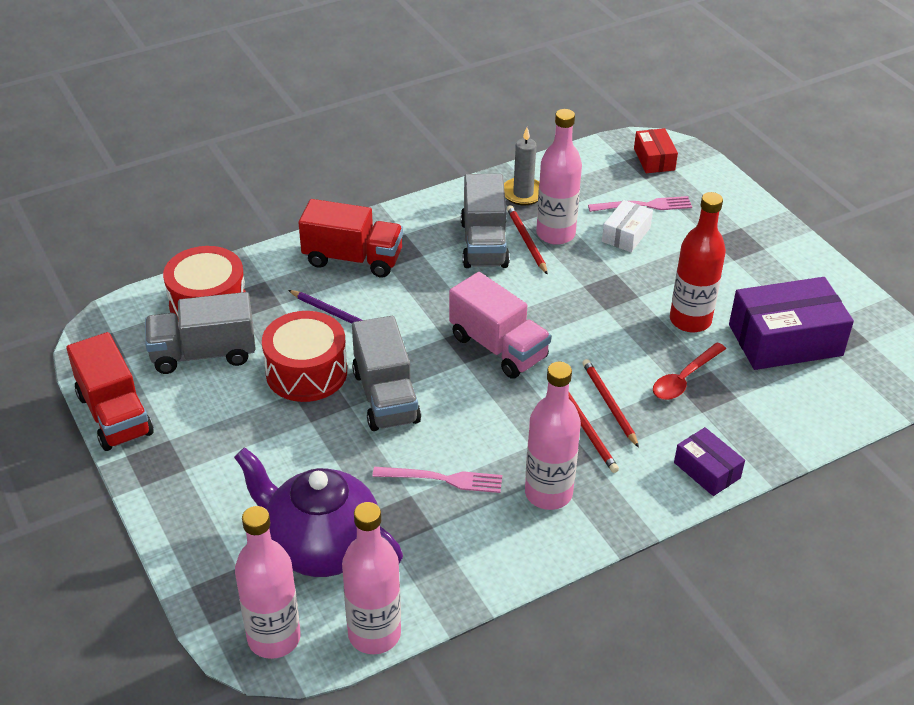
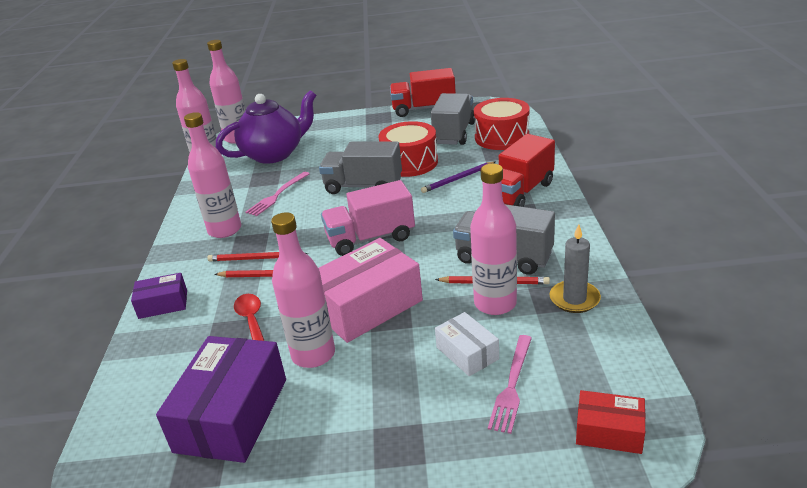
camera: 120 degrees right, 10 degrees down
(607, 310) = (367, 306): none -> pink box
(690, 320) = (313, 354): red bottle -> pink bottle

